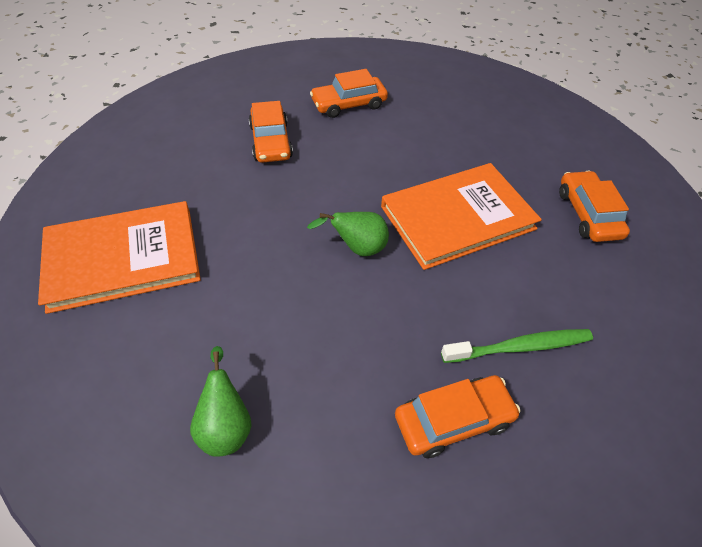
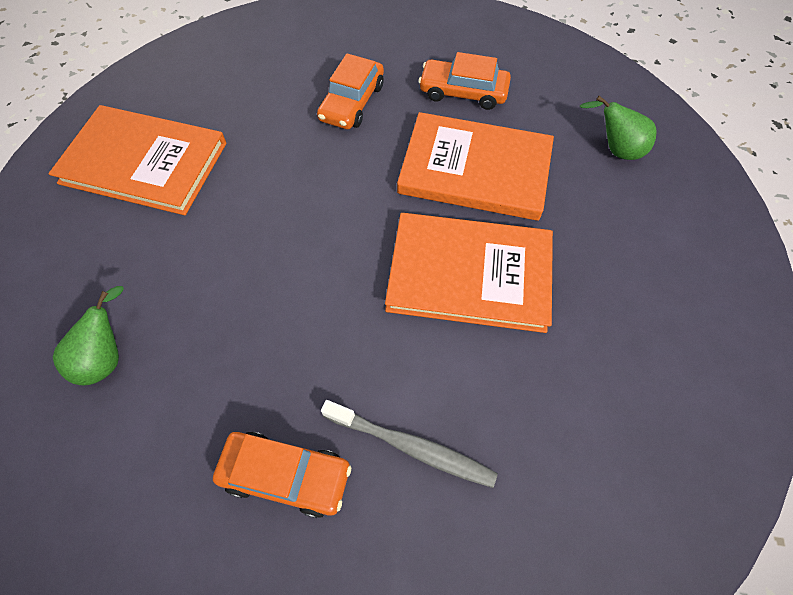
camera: 35 degrees right, 10 degrees up
(357, 248) = (342, 255): green pear -> green pear (615, 149)
(402, 150) = (475, 170): none -> orange book
(520, 347) = (412, 447): green toothbrush -> grey toothbrush
(588, 214) = (626, 347): orange car -> none

